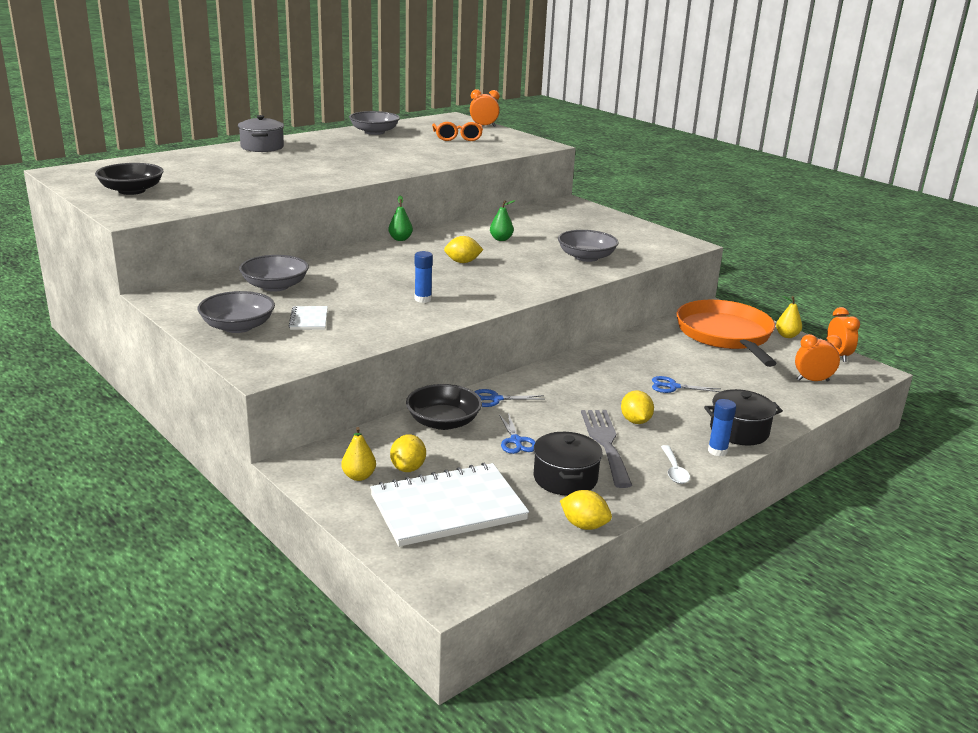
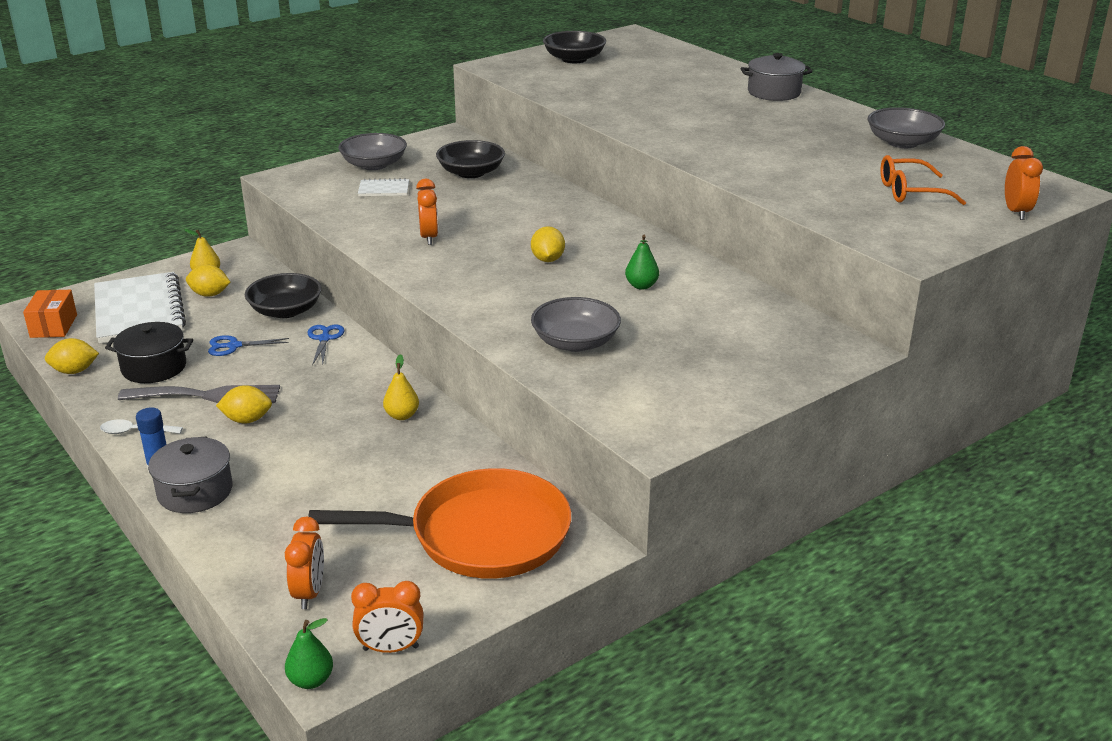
camera: 95 degrees right, 5 degrees up
(275, 286) = (471, 173): grey bowl -> black bowl
(400, 239) = (627, 225): green pear -> green pear (311, 680)
(423, 299) = (429, 237): blue glue stick -> orange clock
(489, 562) = (54, 326): none -> orange box
(584, 525) = (74, 371): yellow lemon -> yellow lemon turned 45 degrees clockwise
(673, 386) = (323, 458): blue scissors -> none
(739, 431) = (195, 492): black pot -> grey pot
(787, 336) = (475, 605): yellow pear -> yellow pear (402, 415)

